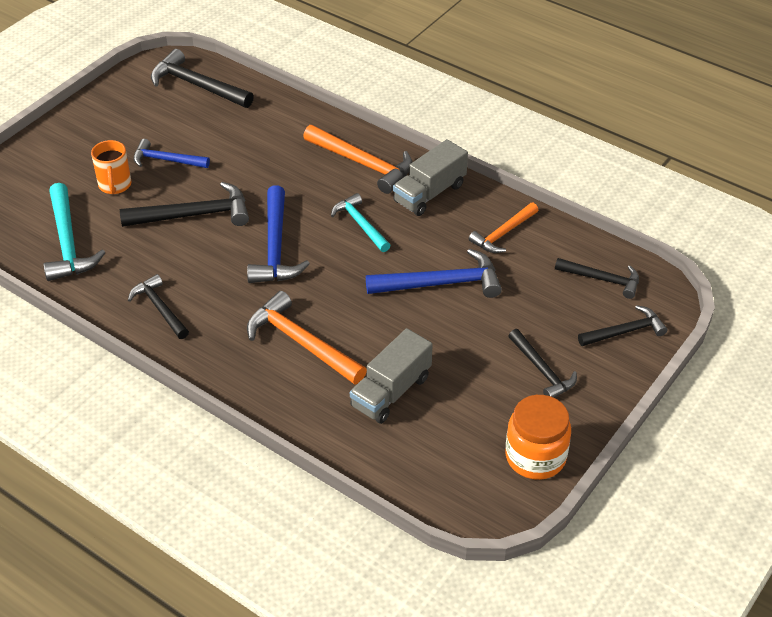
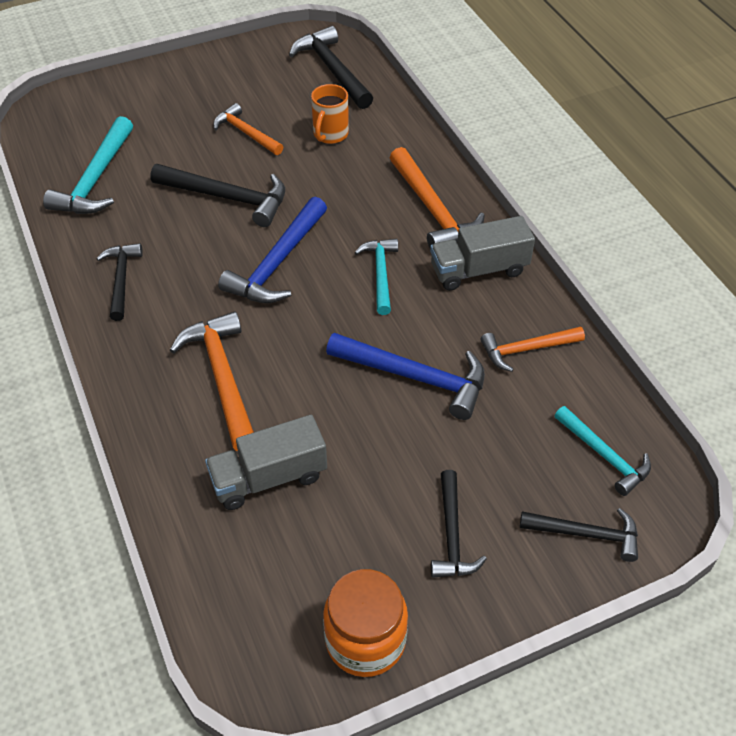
camera: 30 degrees right, 5 degrees up
(115, 185) = (181, 140): orange mug -> orange mug (330, 135)
(166, 160) = (246, 133): blue hammer -> orange hammer
(602, 279) = (604, 455): black hammer -> turquoise hammer

